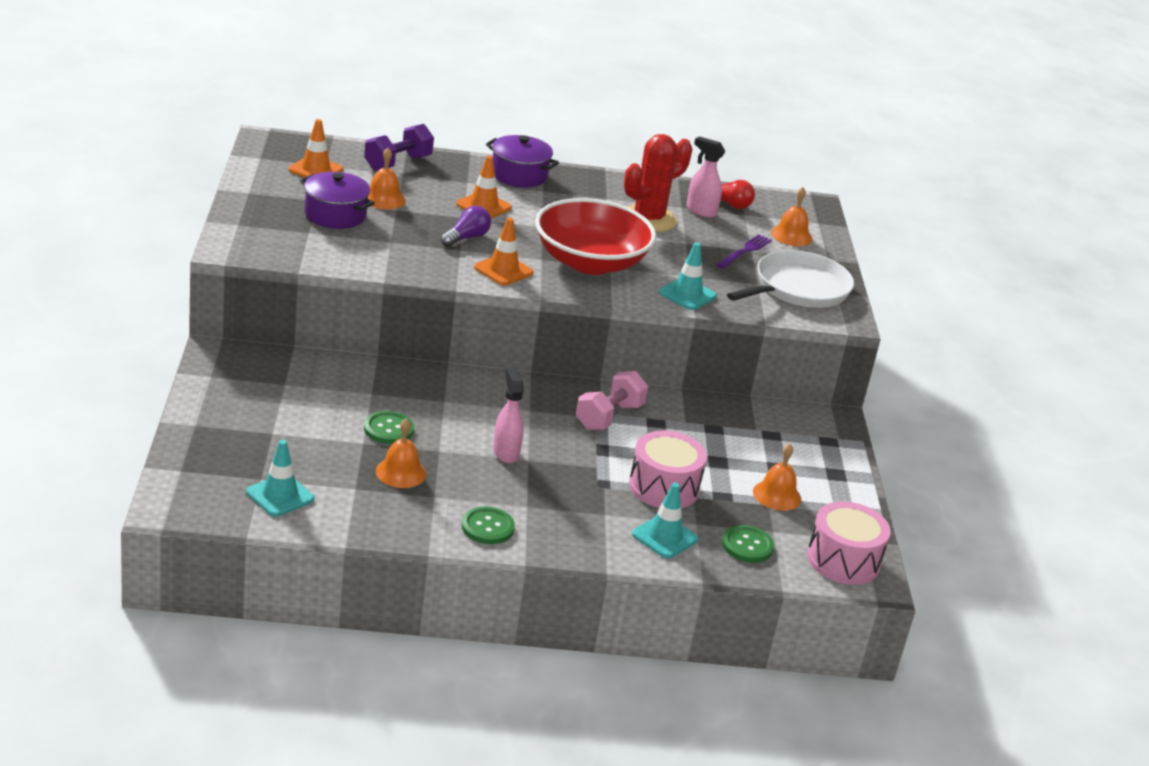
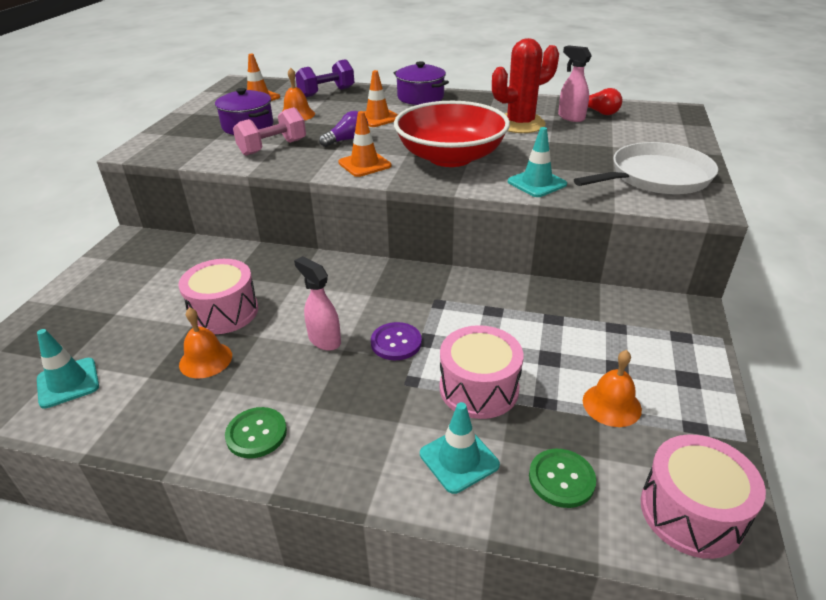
camera: 20 degrees right, 5 degrees up
(388, 429) = (224, 312): green button -> pink drum
(505, 452) = (324, 340): pink spray bottle -> pink spray bottle turned 45 degrees counterclockwise
(575, 453) = (396, 342): none -> purple button
(609, 417) = (446, 303): pink dumbbell -> pink dumbbell (273, 147)
(744, 251) = (605, 147): purple fork -> none
(791, 235) = (655, 134): orange bell -> none

